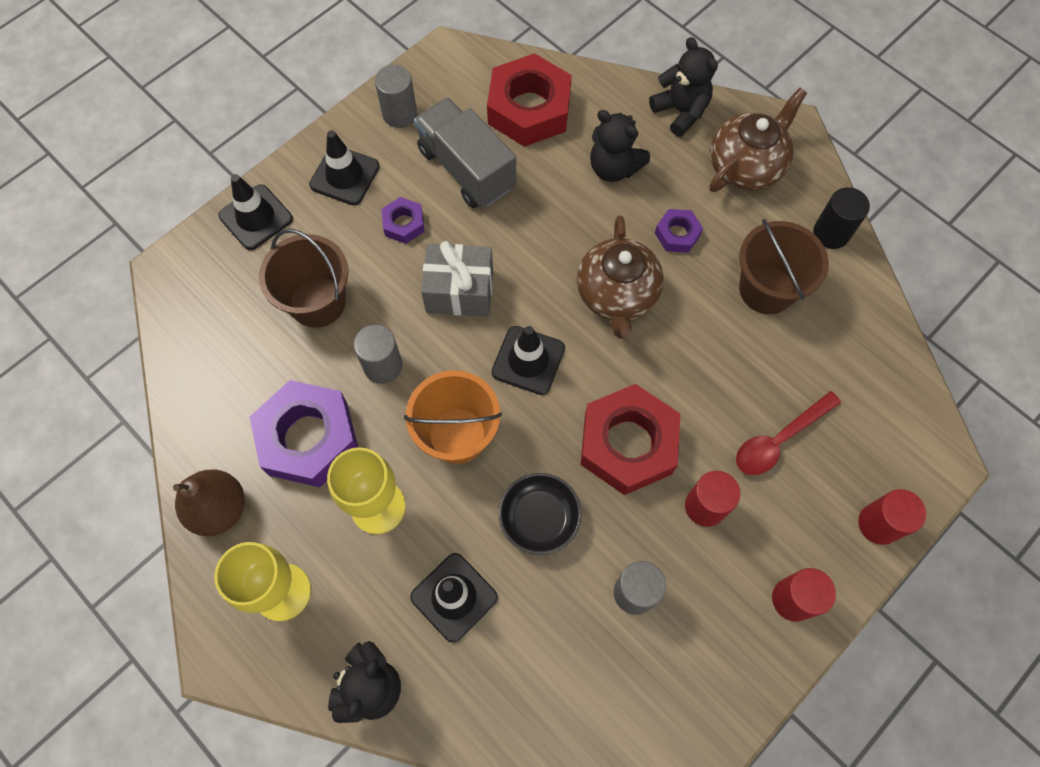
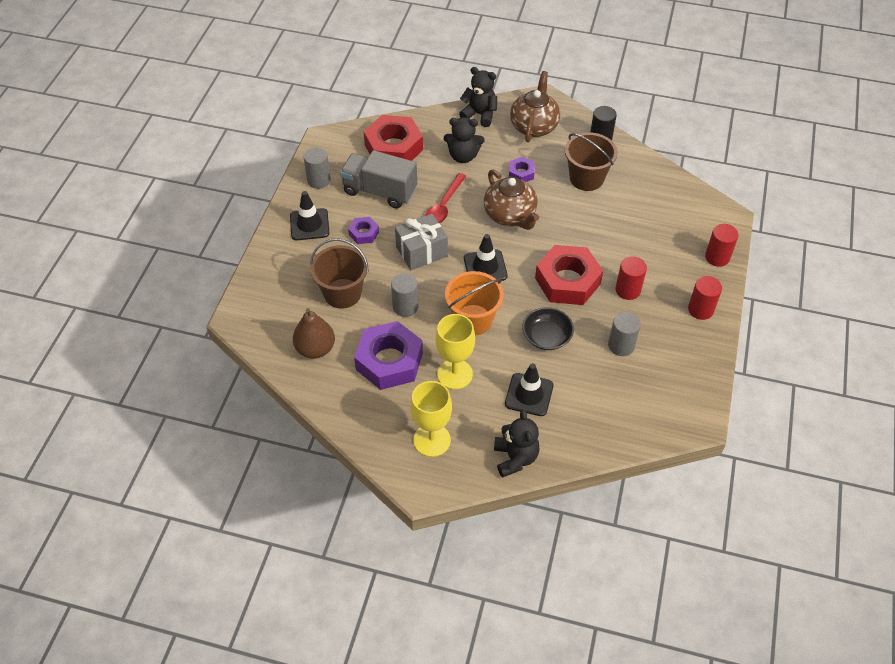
camera: 30 degrees left, 15 degrees down
(219, 509) = (363, 419): brown pear -> brown pear (315, 349)
(256, 217) = (271, 268): black traffic cone -> none
(779, 439) = (642, 243): red spoon -> red spoon (444, 205)

